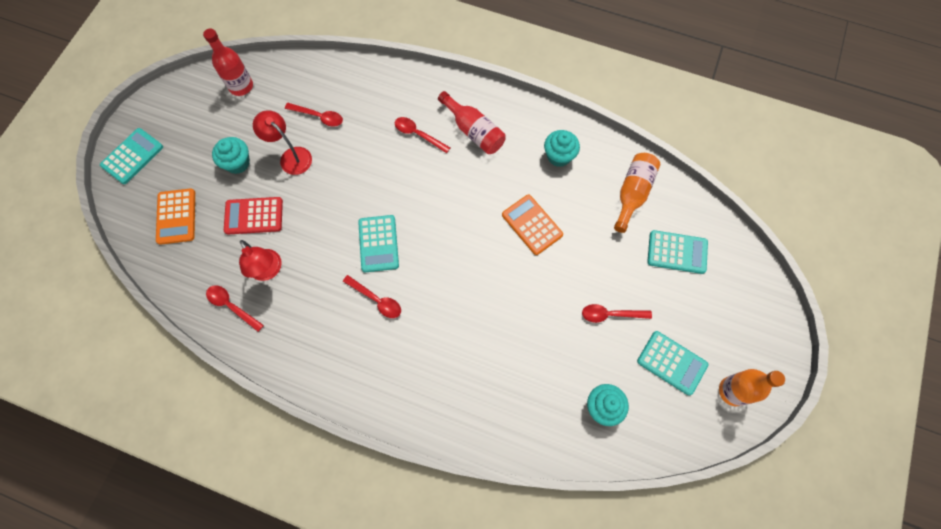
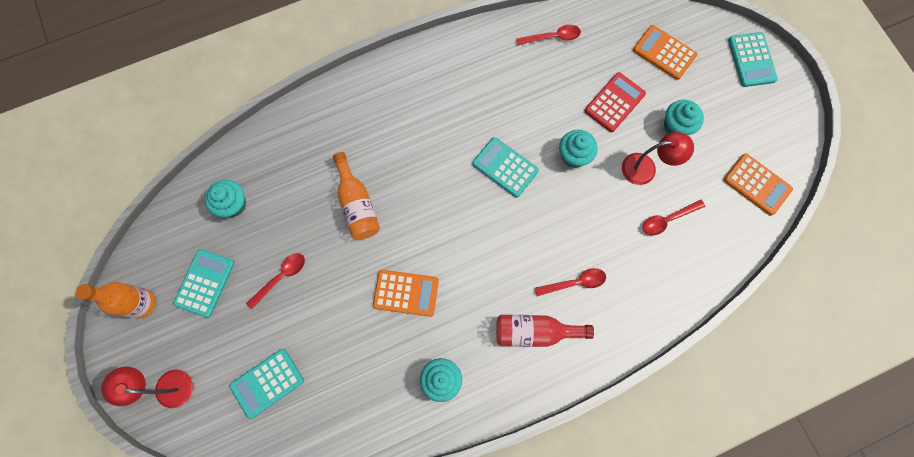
camera: 135 degrees right, 5 degrees up
(241, 86) = (757, 184): red bottle -> orange calculator
(268, 271) = (557, 78): red lamp -> red lamp (166, 386)
(325, 208) = (574, 155): none -> turquoise cupcake
(376, 300) = (462, 129): red spoon -> none
(632, 193) = (348, 404): orange bottle -> orange bottle (357, 205)
(672, 363) = (204, 283): turquoise calculator -> turquoise calculator turned 120 degrees clockwise

